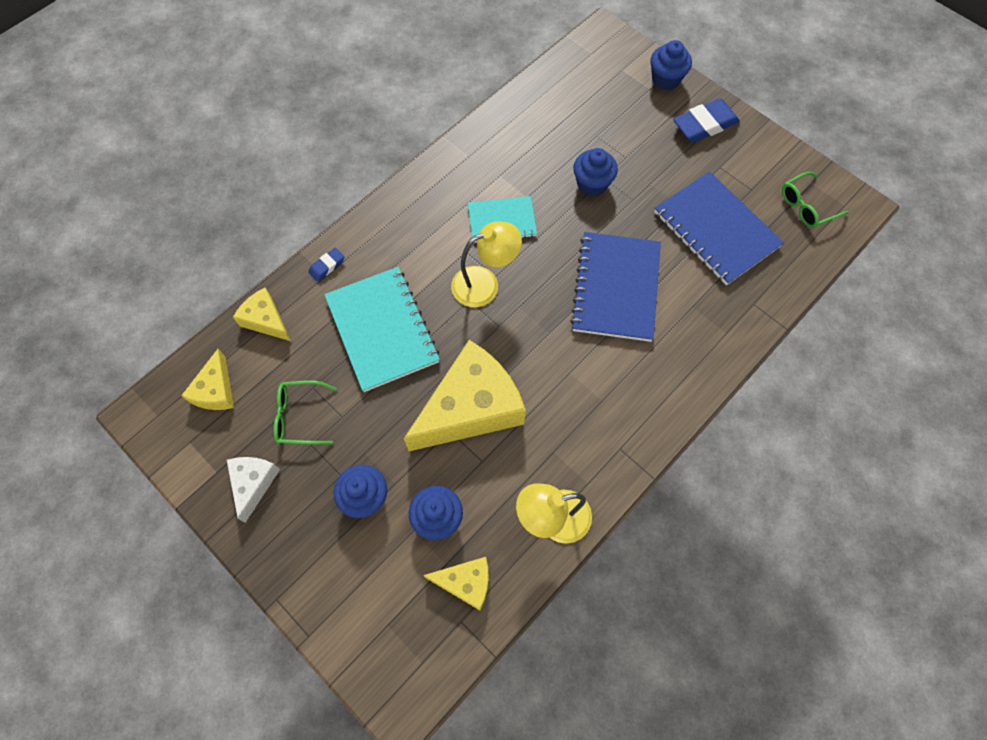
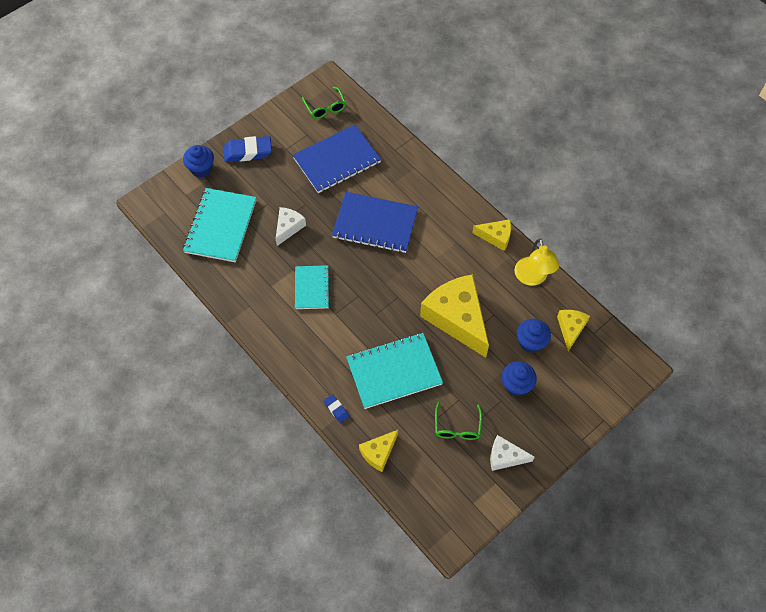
camera: 85 degrees left, 5 degrees down
(216, 390) = (434, 486): yellow cheese -> yellow cheese (496, 237)
(485, 283) = (363, 303): yellow lamp -> none
(581, 111) = (221, 226): none -> turquoise notebook
(592, 184) = (288, 227): blue cupcake -> white cheese
(704, 125) = (248, 152): blue eraser -> blue eraser turned 75 degrees counterclockwise

